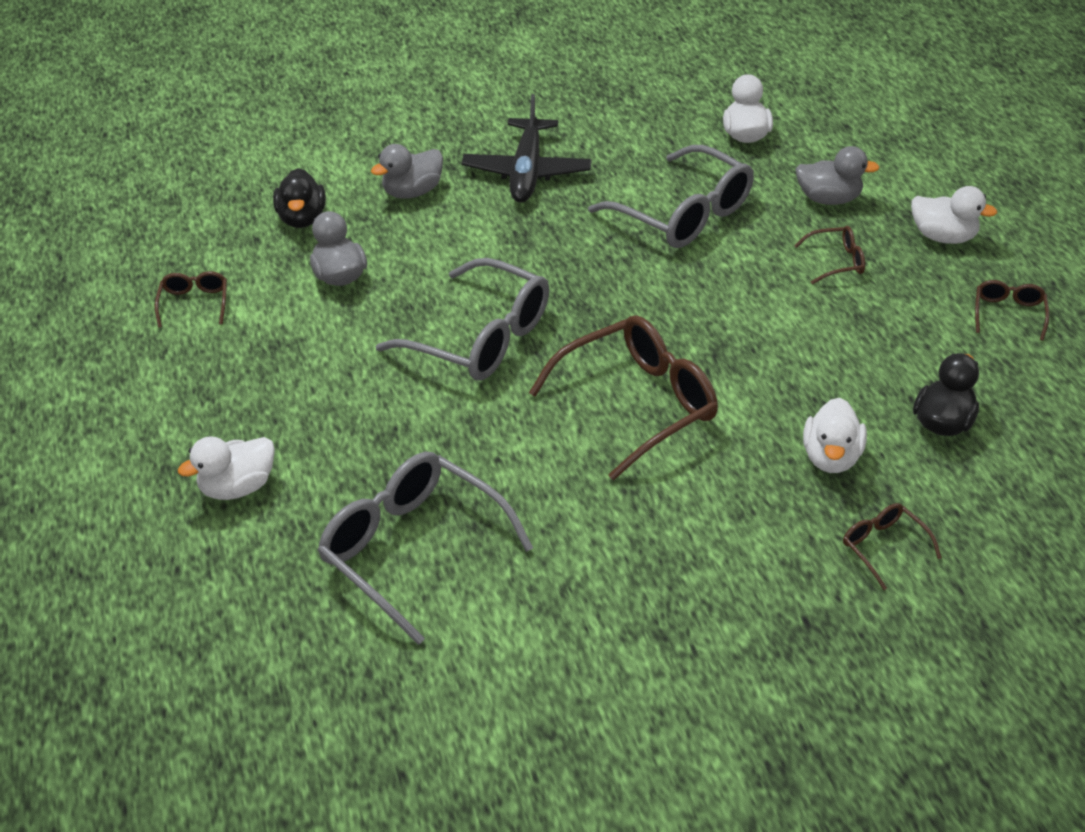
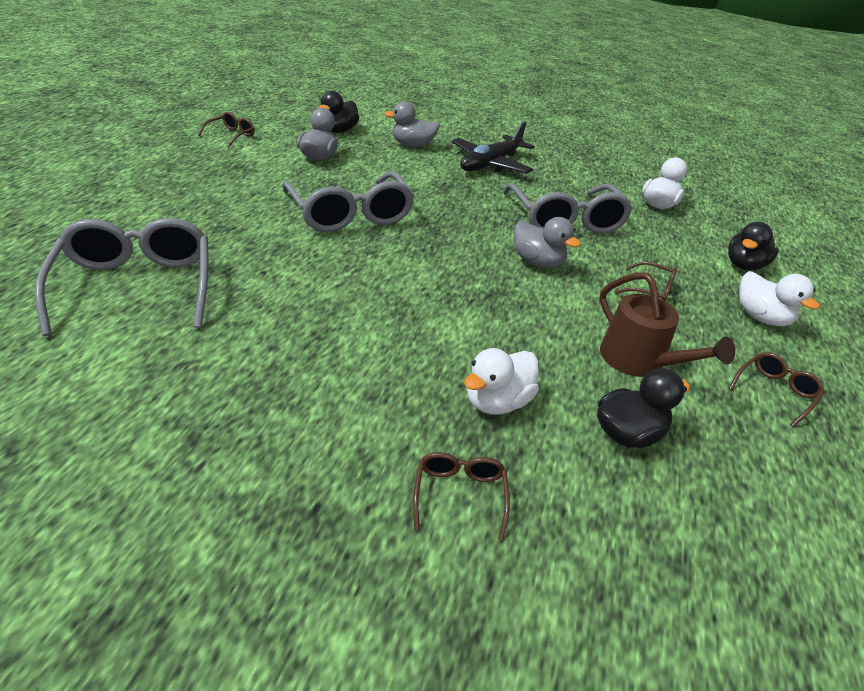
camera: 30 degrees right, 5 degrees down
(237, 487) = (109, 208): white duck -> none
(637, 405) = (395, 292): brown glasses -> none
(829, 199) = (684, 257): grey duck -> grey duck (537, 262)
(884, 177) = (744, 265): none -> black duck
(892, 348) = (638, 361): none -> brown watering can

